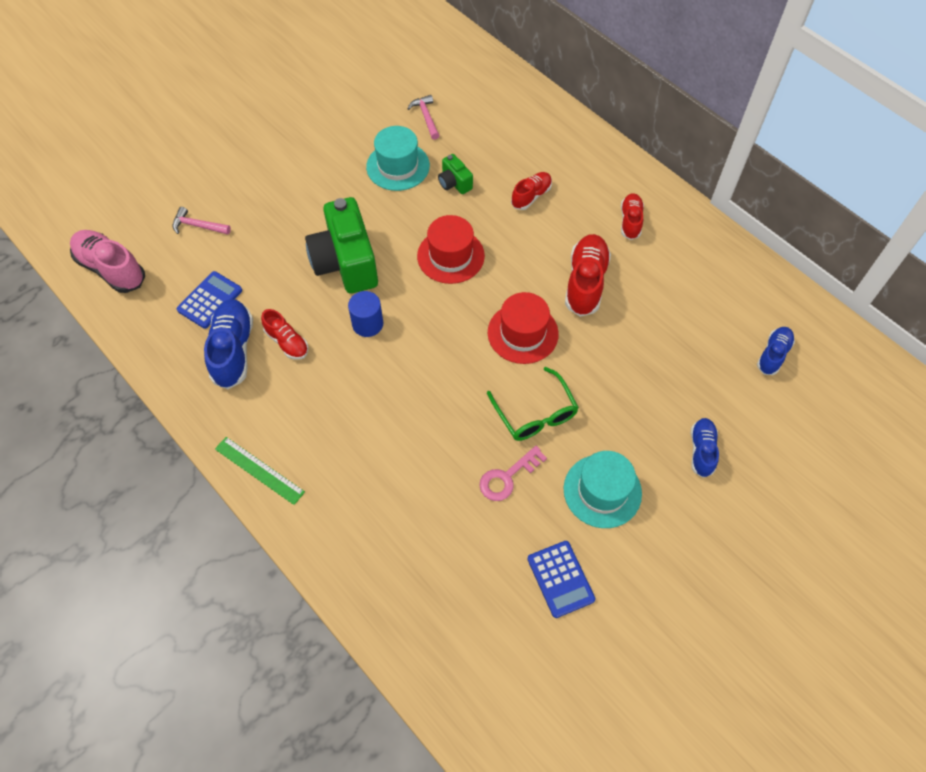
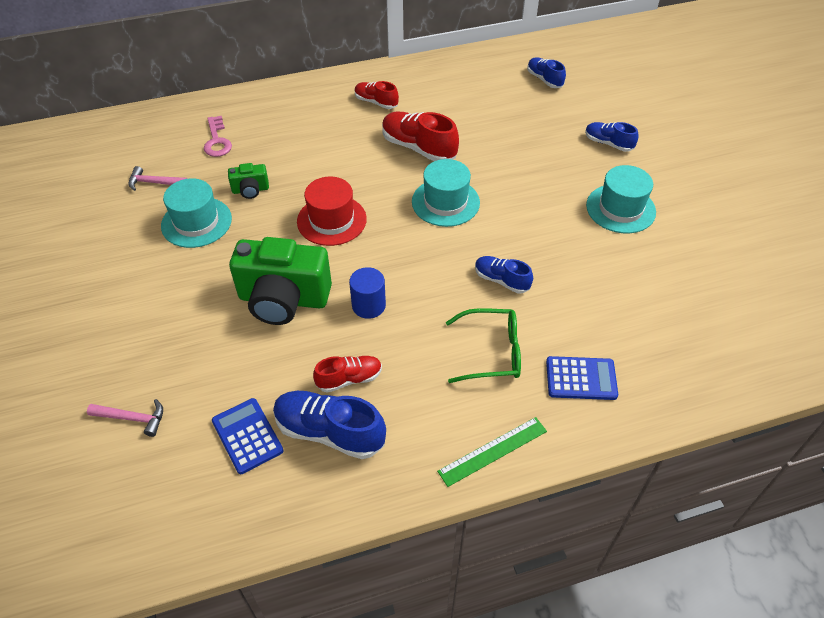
camera: 65 degrees left, 10 degrees down
(111, 269) = (125, 533): pink shoe -> none
(198, 226) = (133, 418): pink hammer -> pink hammer turned 120 degrees counterclockwise
(446, 414) = (501, 280): none -> blue shoe
(507, 477) = (584, 261): pink key -> pink key (217, 141)
(523, 333) = (445, 202): red hat -> turquoise hat
(531, 196) = (305, 147): red shoe -> none
(535, 413) = (530, 222): green glasses -> green glasses (491, 352)
(560, 579) = (690, 261): blue calculator -> blue calculator (581, 379)

